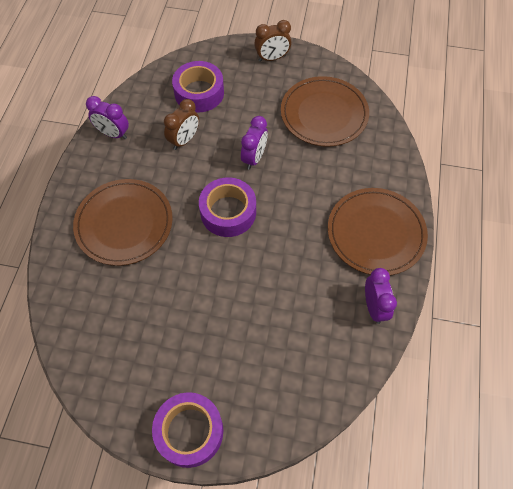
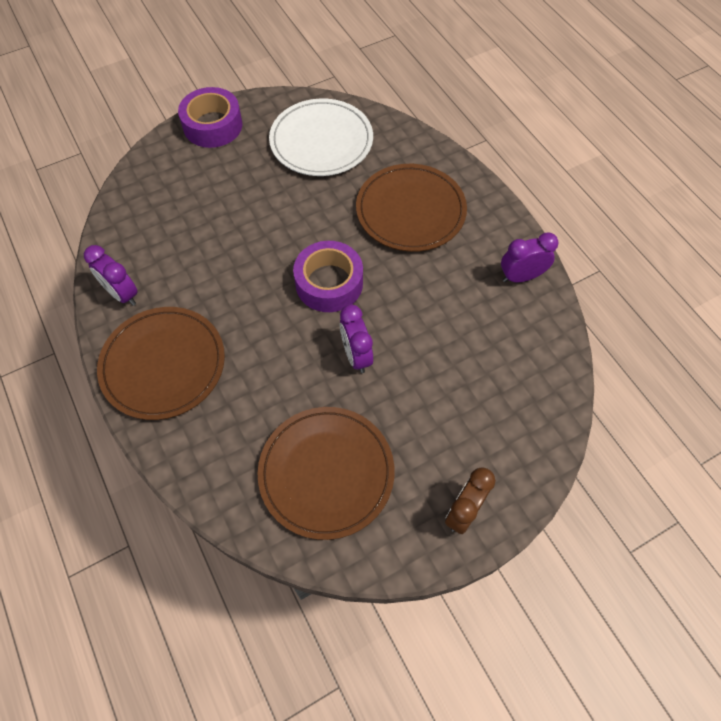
camera: 140 degrees right, 0 degrees up
(120, 336) = (321, 141): none -> white plate
(184, 140) = (446, 322): brown clock -> none
(199, 93) = (494, 388): purple tape -> none

